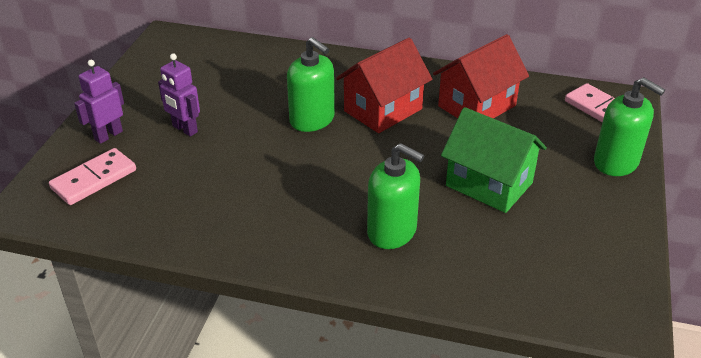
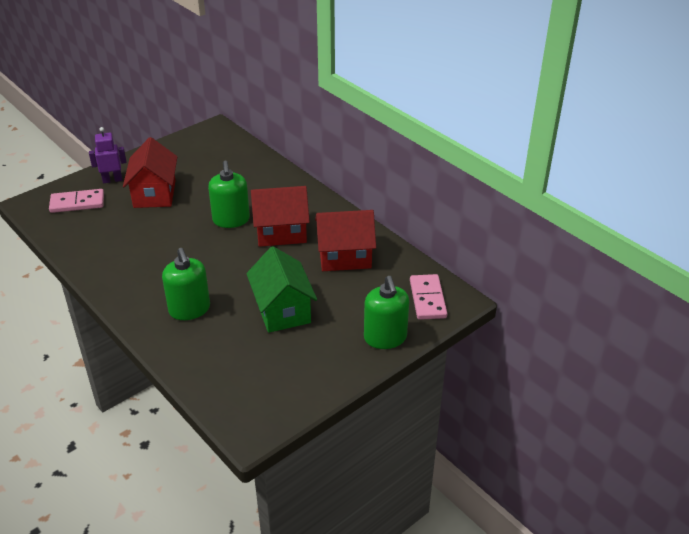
camera: 35 degrees right, 0 degrees up
(184, 129) = (154, 194): purple robot -> red house

